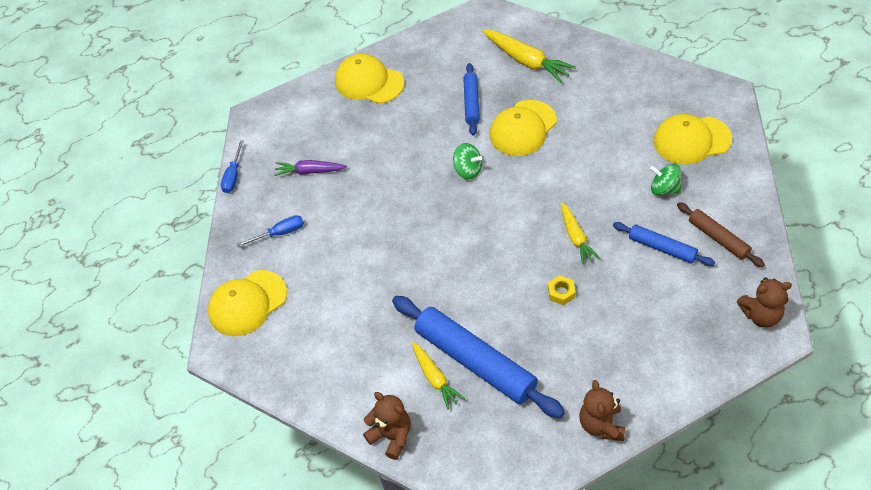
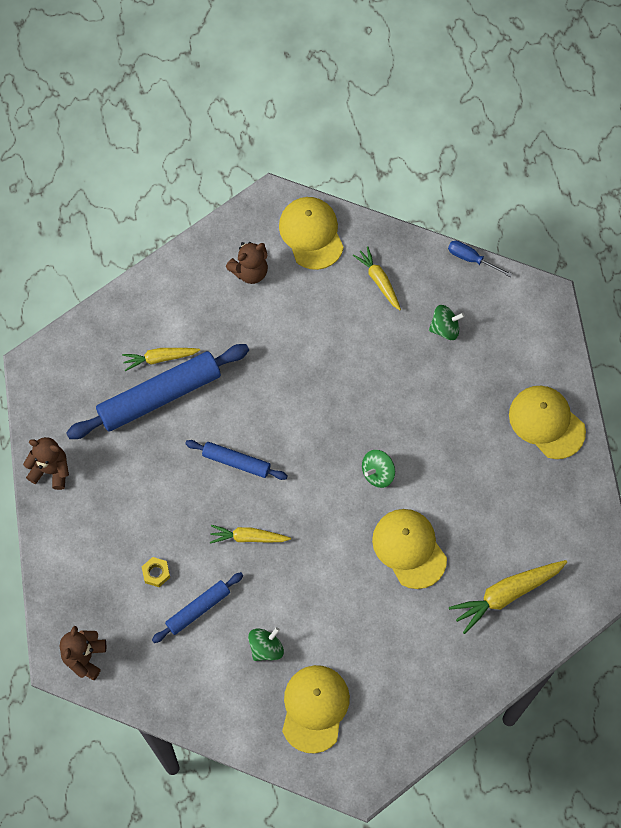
camera: 105 degrees right, 15 degrees up
(280, 233) = (379, 281): blue screwdriver -> yellow carrot
(310, 171) = (445, 328): purple carrot -> green spinning top
(369, 82) = (546, 422): yellow cap -> yellow cap turned 90 degrees counterclockwise
(391, 436) = (123, 307): brown teddy bear -> brown teddy bear (250, 272)
(471, 103) = (469, 513): blue rolling pin -> blue rolling pin (236, 462)
(561, 292) = (194, 496): yellow nut -> yellow nut (156, 573)
(718, 238) = (183, 667): brown rolling pin -> none

